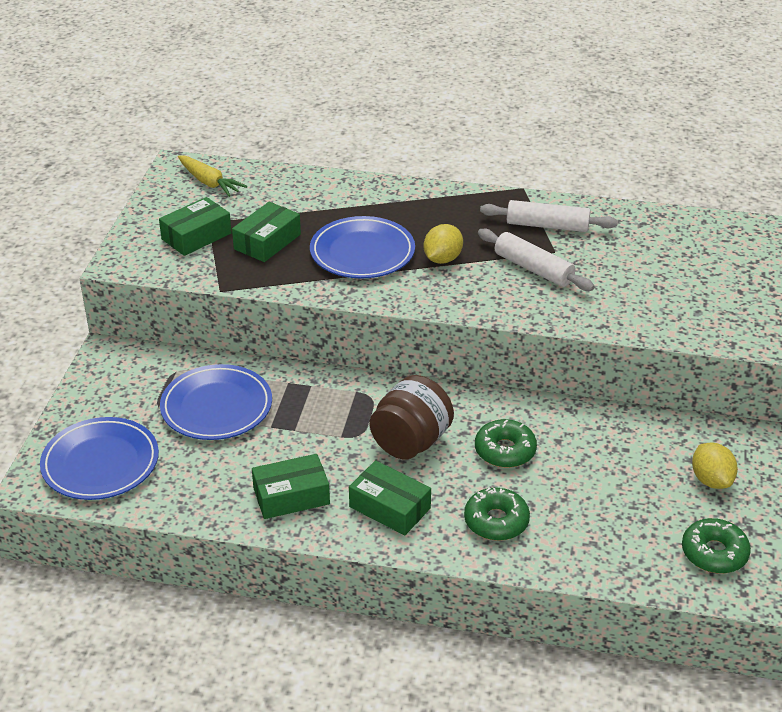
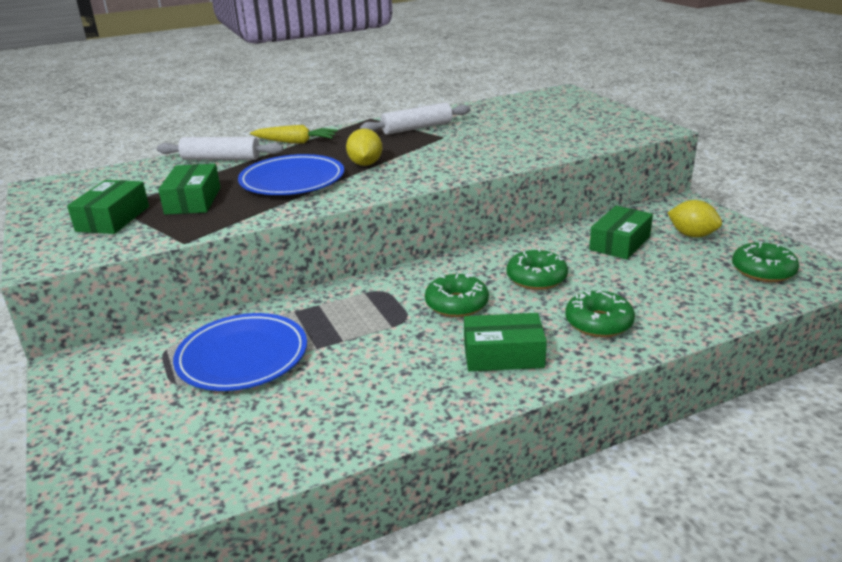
camera: 35 degrees left, 10 degrees down
(100, 463) = (155, 463): blue plate -> none
(209, 182) = (87, 186): yellow carrot -> yellow carrot (295, 142)
(291, 496) = (404, 389): green box -> green box (619, 243)
(411, 442) = (456, 304): brown jar -> green donut
(533, 269) = (442, 148): white rolling pin -> white rolling pin (221, 159)

